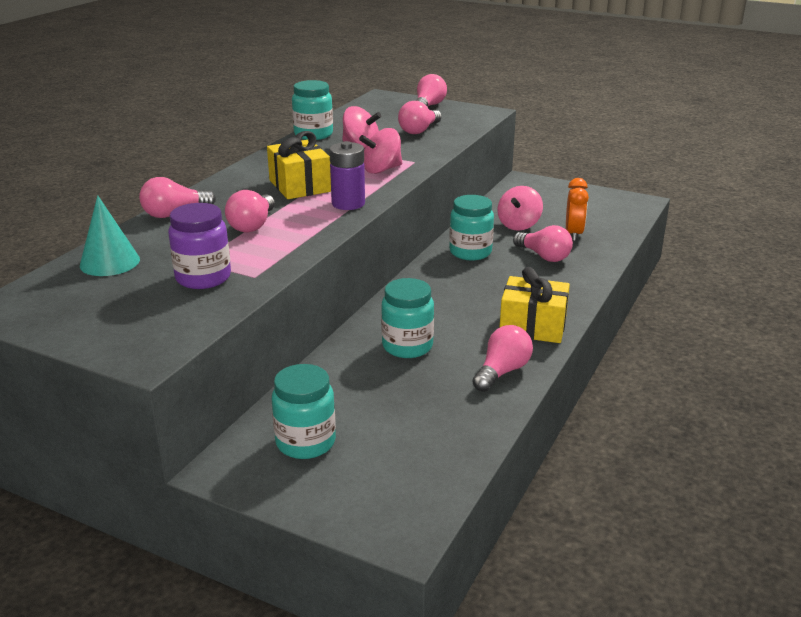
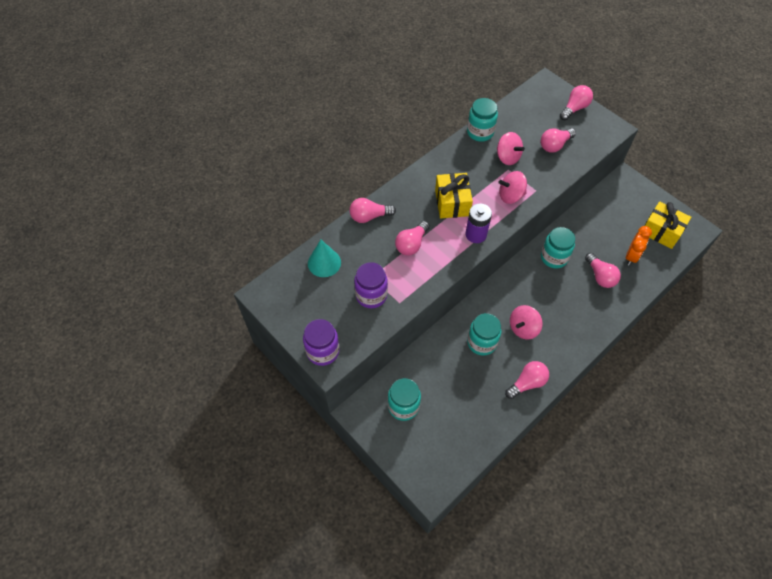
camera: 20 degrees right, 30 degrees up
(132, 346) = (323, 351): none -> purple jar
(518, 225) = (598, 235): pink spinning top -> pink spinning top (523, 328)
(533, 326) = (562, 347): yellow gift -> yellow gift (661, 231)

